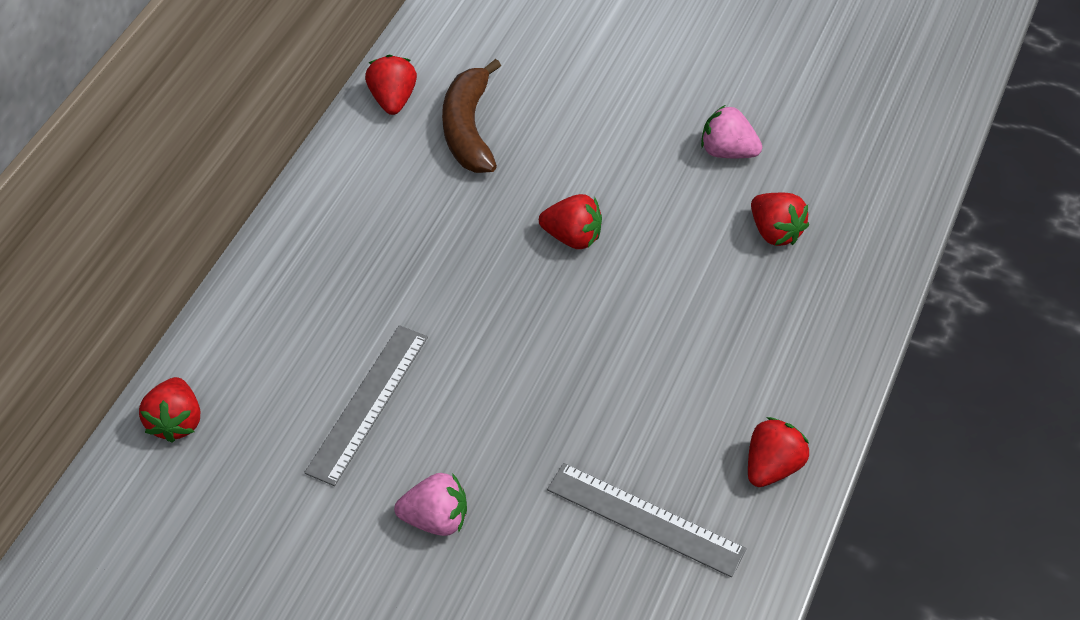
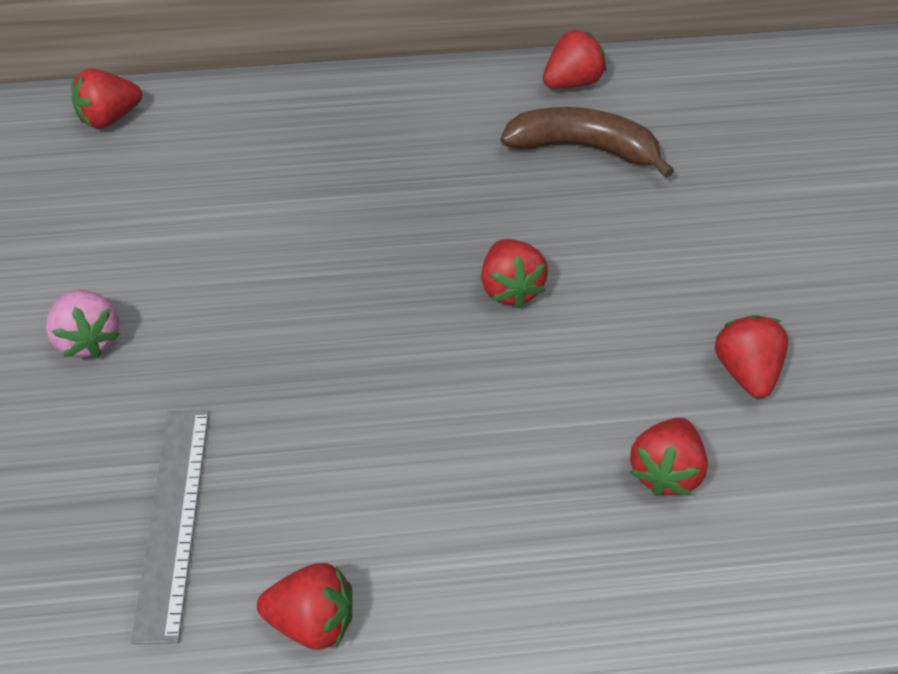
camera: 60 degrees right, 0 degrees up
(368, 403) = (199, 228): grey ruler -> none
(469, 129) = (583, 148): brown banana -> brown banana turned 45 degrees clockwise
(727, 151) = (745, 371): pink strawberry -> red strawberry

